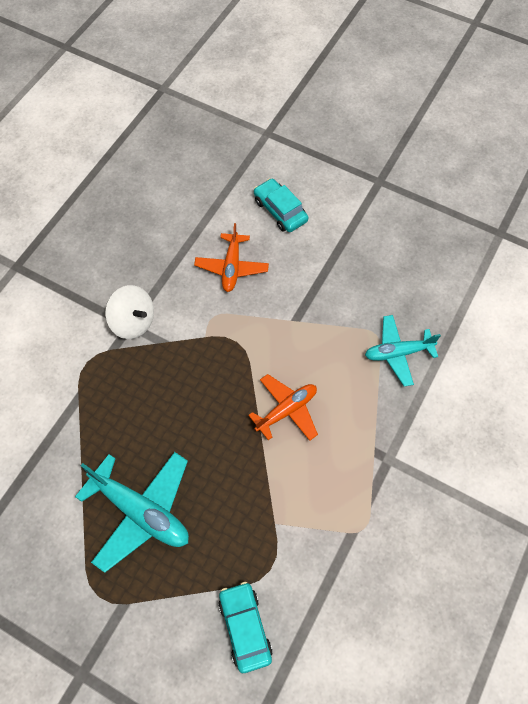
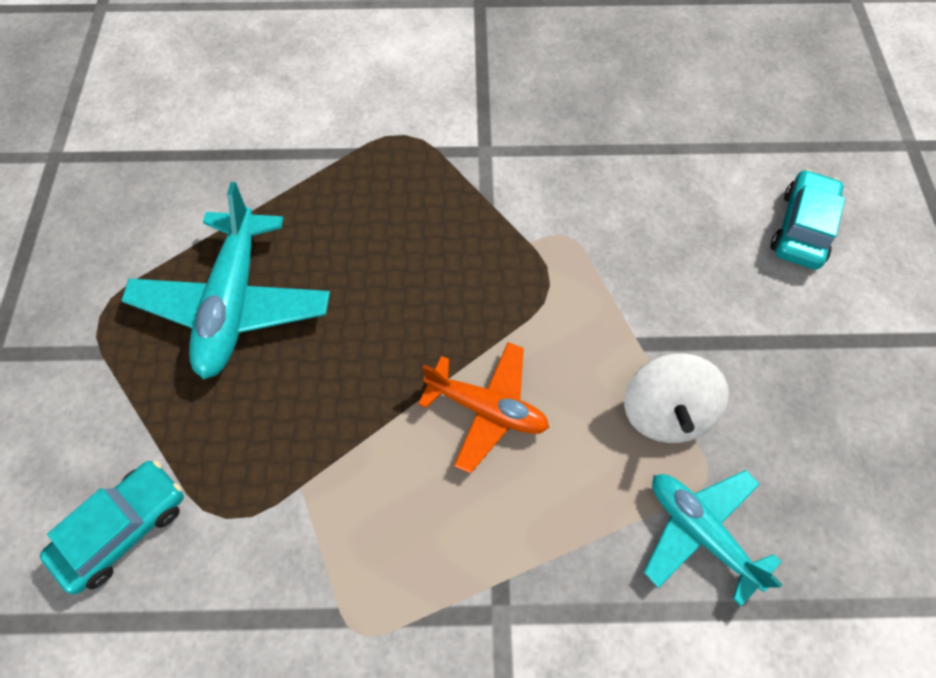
camera: 60 degrees right, 0 degrees up
(133, 322) = (492, 151): white spinning top -> white spinning top (664, 412)
(232, 267) = (659, 217): orange plane -> none

